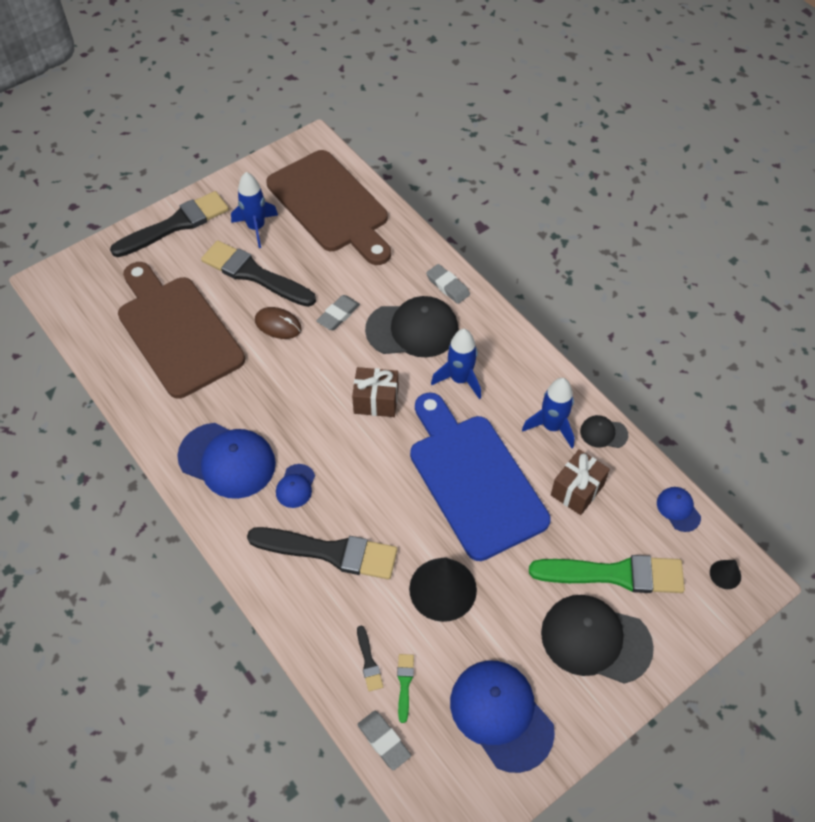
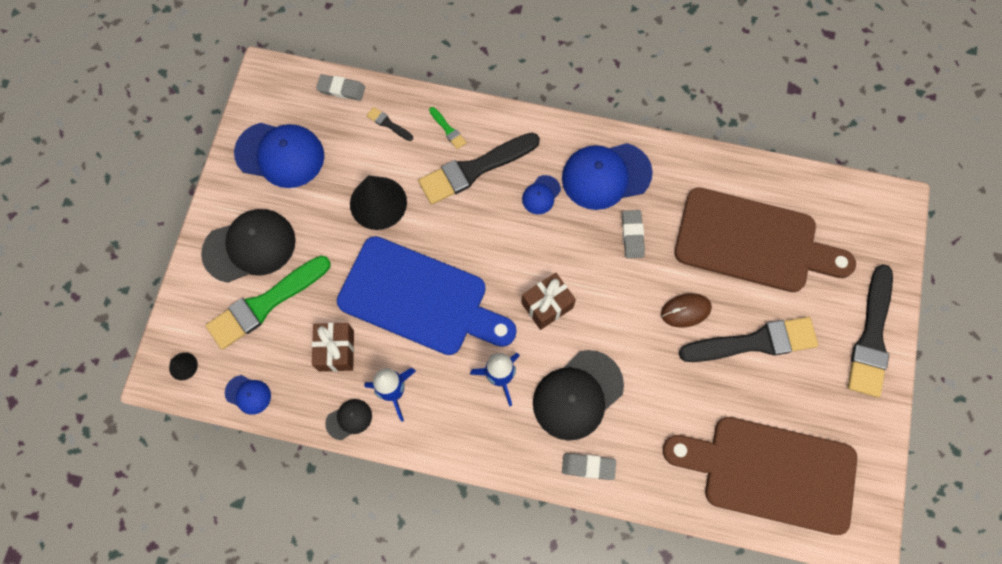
camera: 140 degrees right, 15 degrees up
(256, 228) = (805, 391): blue rocket -> none
(295, 486) = (541, 195): blue cap -> blue cap turned 120 degrees counterclockwise
(338, 315) = (649, 359): grey eraser -> grey eraser (632, 235)
(404, 684) = (355, 128): green brush -> green brush (448, 129)

